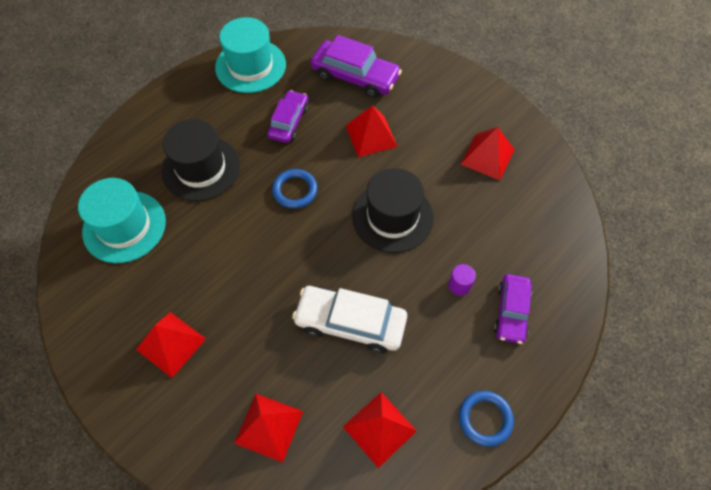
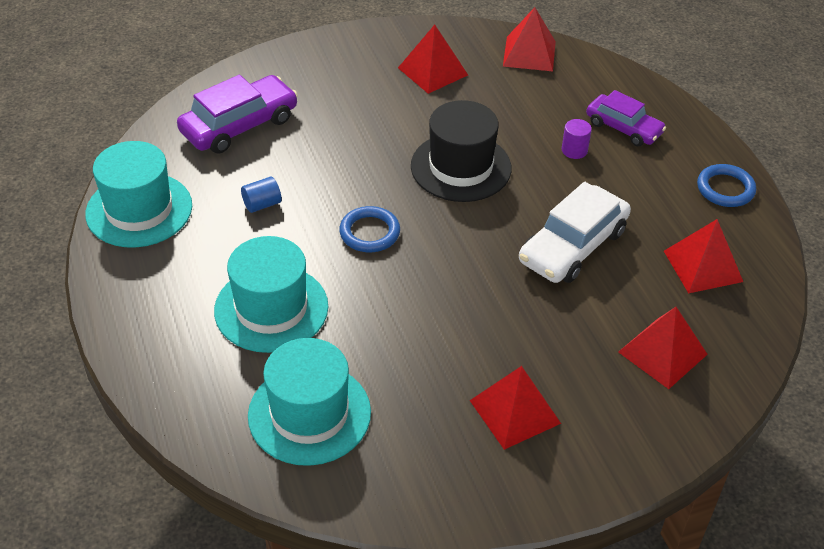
camera: 65 degrees left, 15 degrees down
(201, 168) = (271, 308): black hat -> turquoise hat
(289, 122) = (262, 204): purple car -> blue cylinder
(371, 135) = (338, 144): red pyramid -> red pyramid (529, 53)

